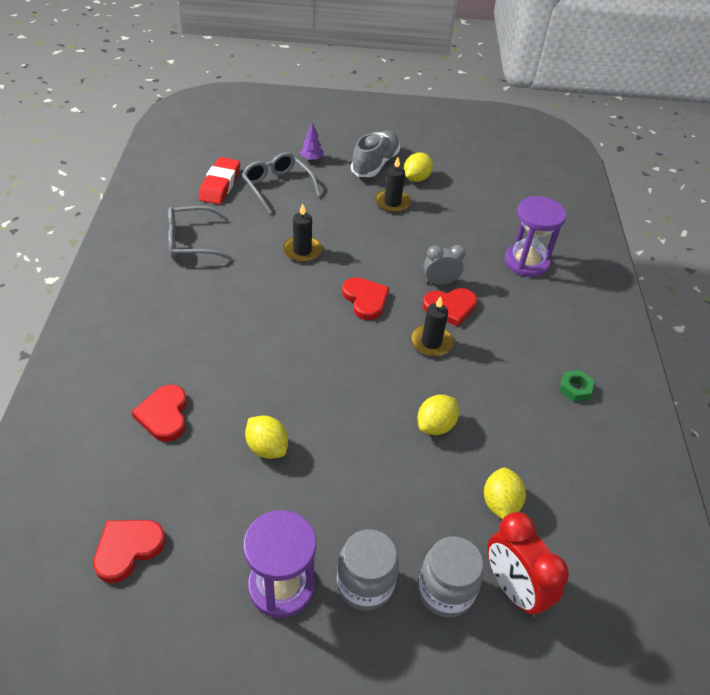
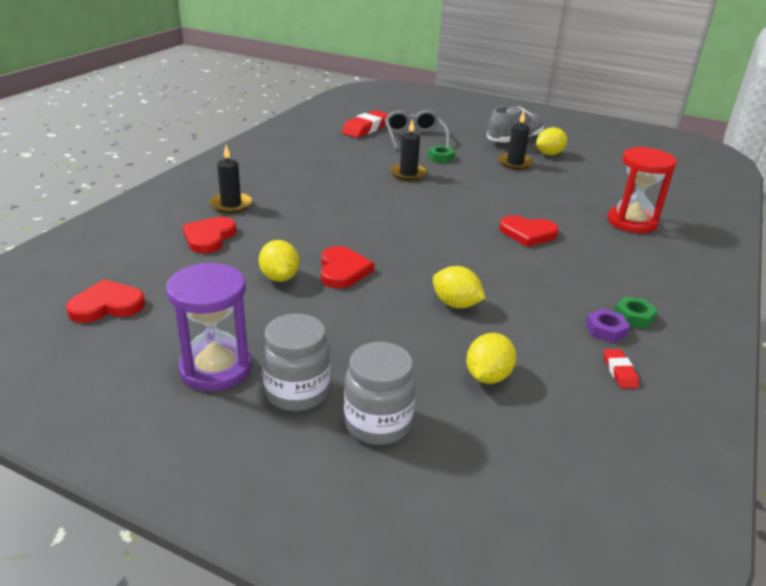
camera: 25 degrees right, 15 degrees down
(192, 242) = (317, 152): grey glasses -> none
(311, 159) = (457, 128): purple tree -> none
(320, 214) = (440, 157): none -> green nut
(365, 299) = (445, 212): red heart -> red heart (343, 270)
(431, 342) = (491, 250): black candle -> black candle (231, 205)
(435, 425) = (456, 304): yellow lemon -> yellow lemon turned 60 degrees clockwise
(440, 282) = (528, 216): grey clock -> none
(513, 588) = (457, 446): red clock -> none
(526, 262) = (631, 222): purple hourglass -> red hourglass
(561, 413) = (606, 330): none -> purple nut
(590, 458) = (619, 371): none -> red eraser

